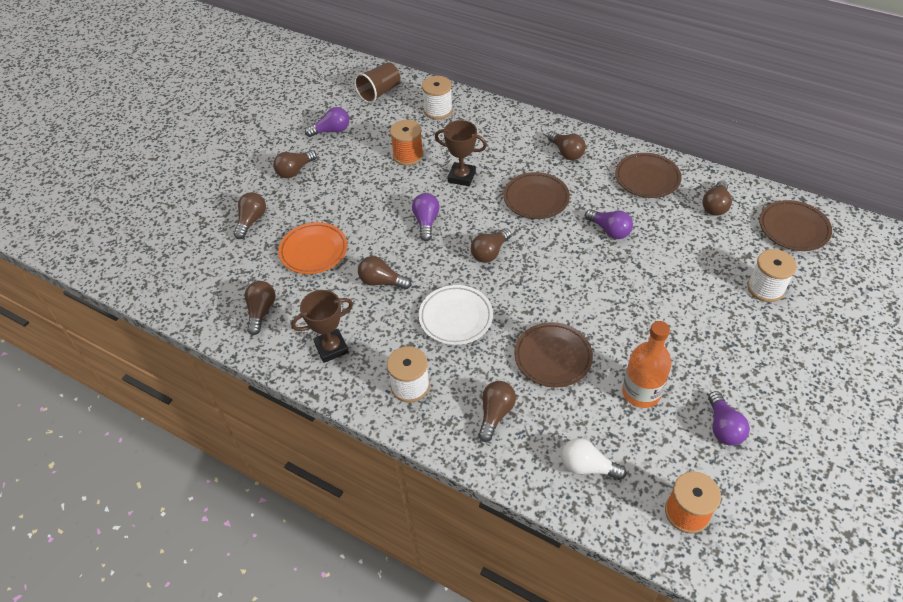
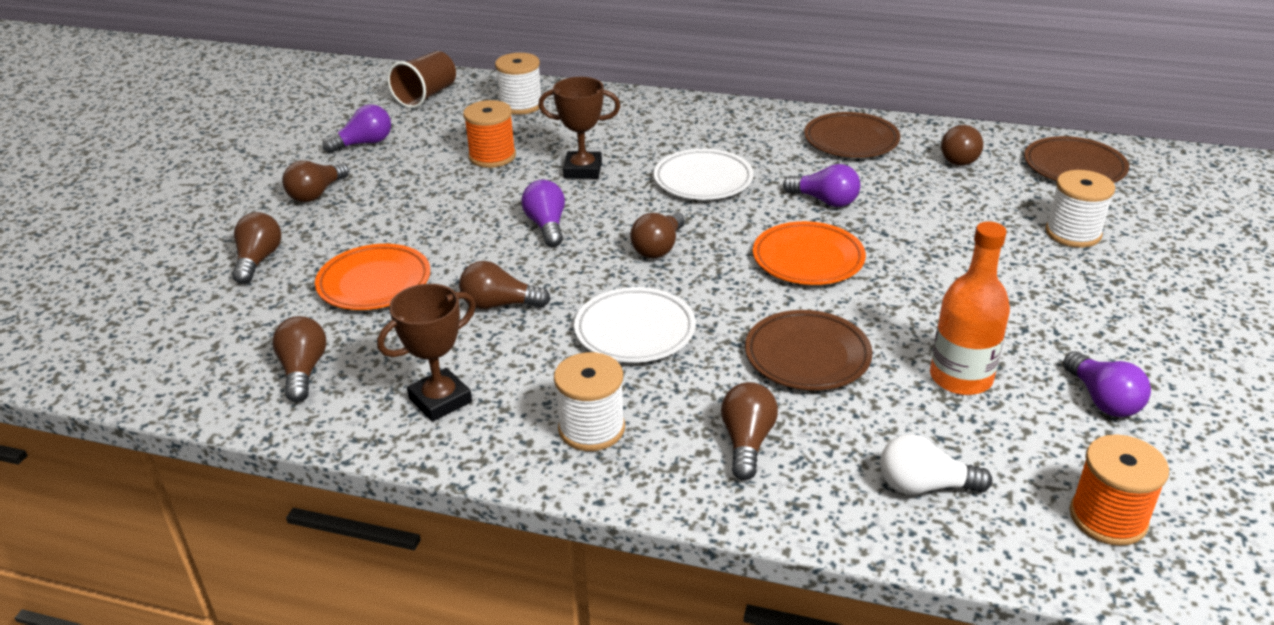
camera: 15 degrees left, 15 degrees down
(536, 199) = (703, 180): brown plate -> white plate
(566, 153) = (726, 128): brown light bulb -> none
(580, 279) = (808, 259): none -> orange plate

